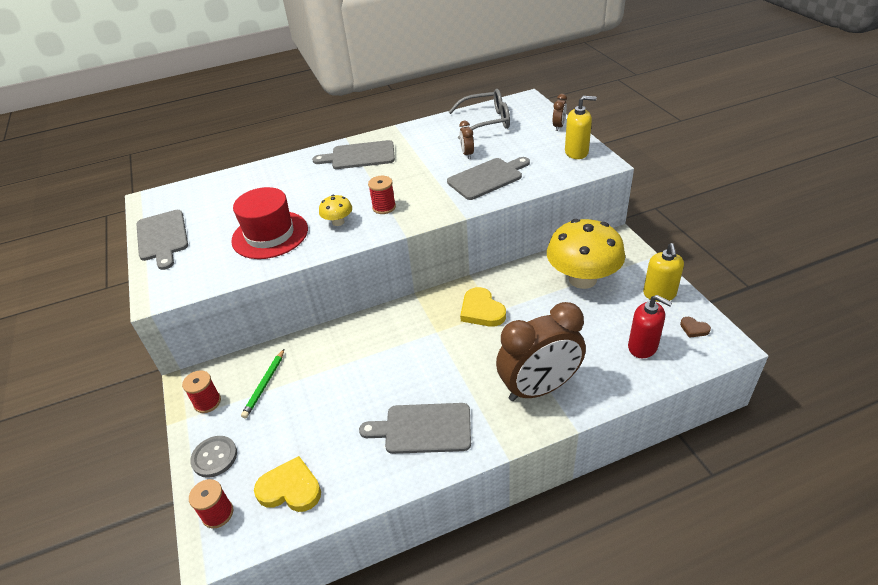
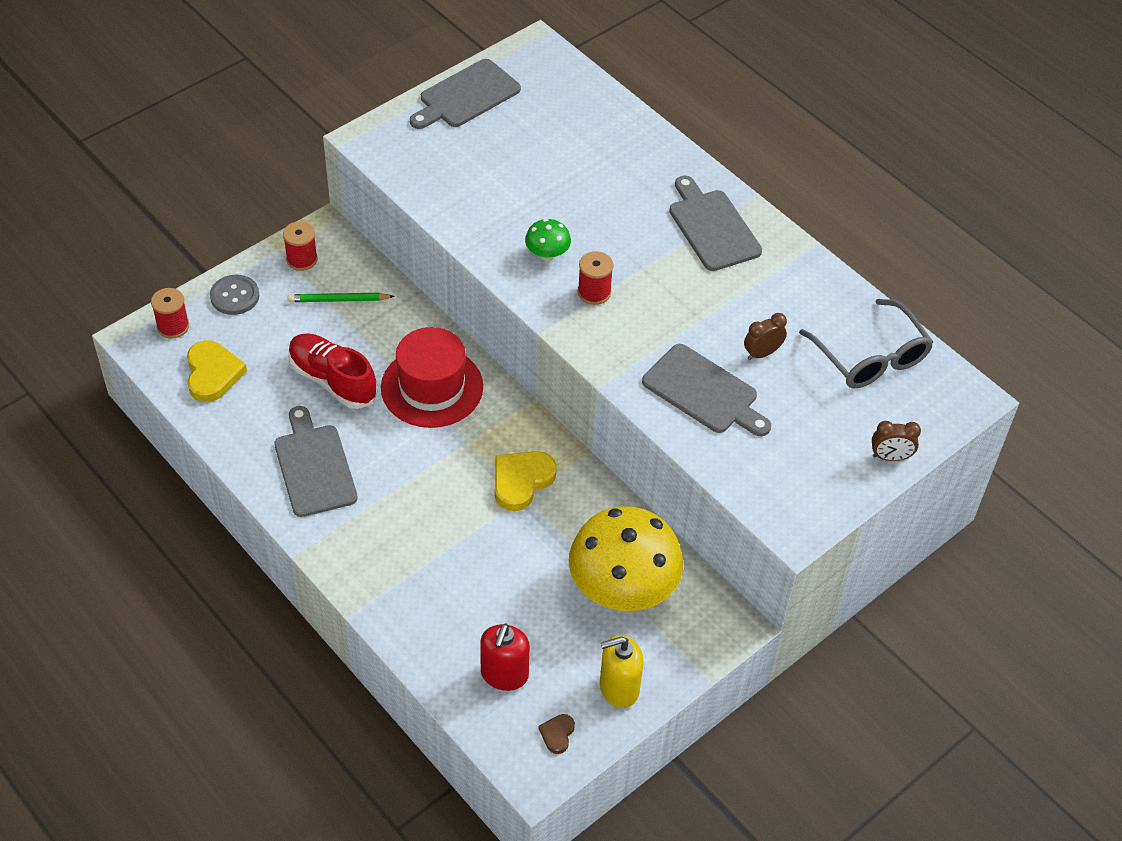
camera: 65 degrees right, 10 degrees up
(270, 235) = (501, 195): red hat -> red hat (432, 387)
(338, 222) = (547, 254): yellow mushroom -> green mushroom
(343, 402) = (333, 380): none -> red shoe
(539, 388) = (402, 568): brown clock -> none
(576, 152) = (815, 492): yellow soap dispenser -> none

